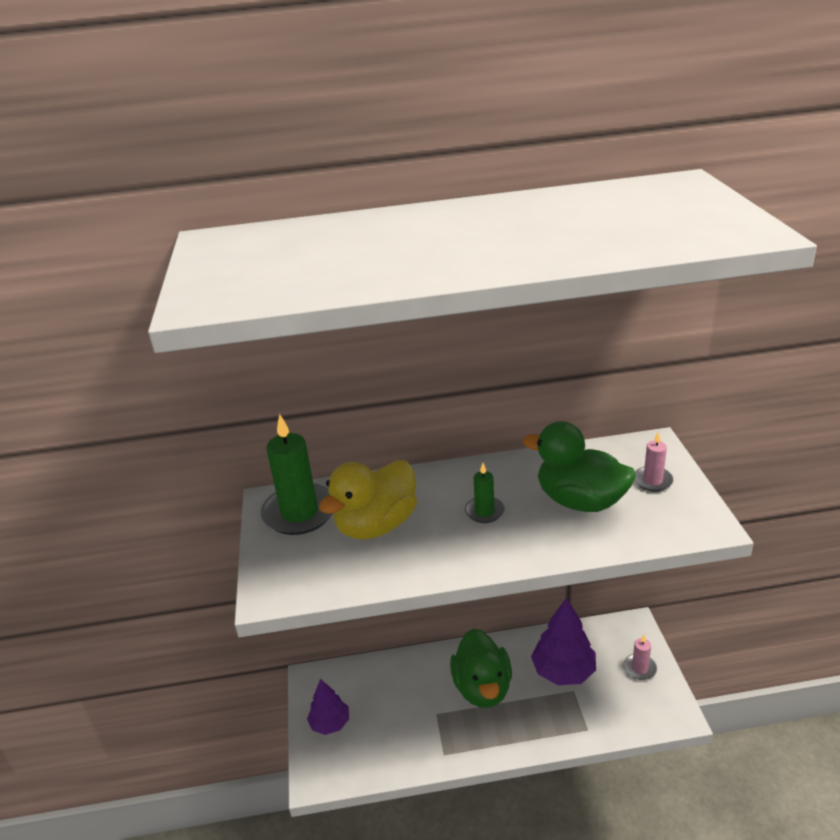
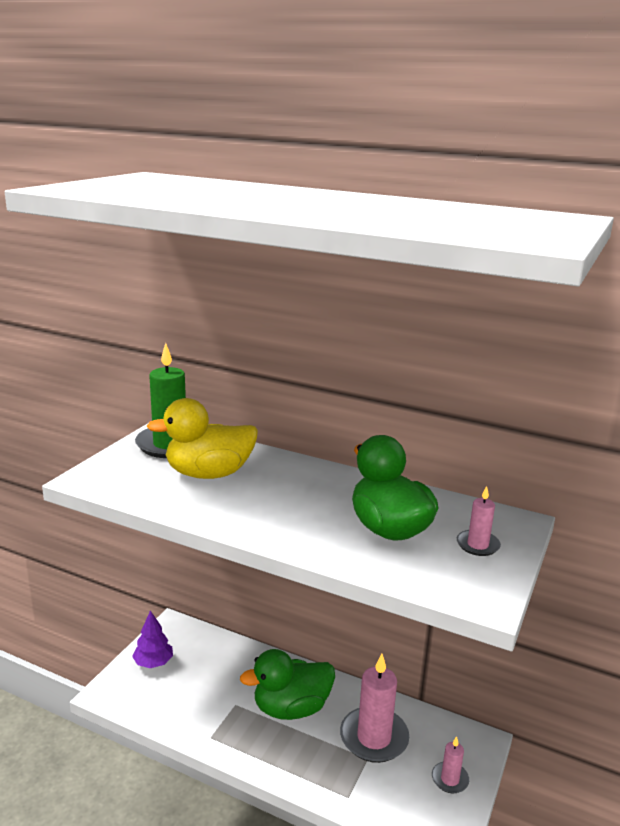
camera: 30 degrees right, 10 degrees down
(482, 688) = (291, 708): green duck -> green duck turned 45 degrees clockwise
(484, 511) = (299, 501): green candle -> none
(563, 671) = (374, 738): purple tree -> pink candle

